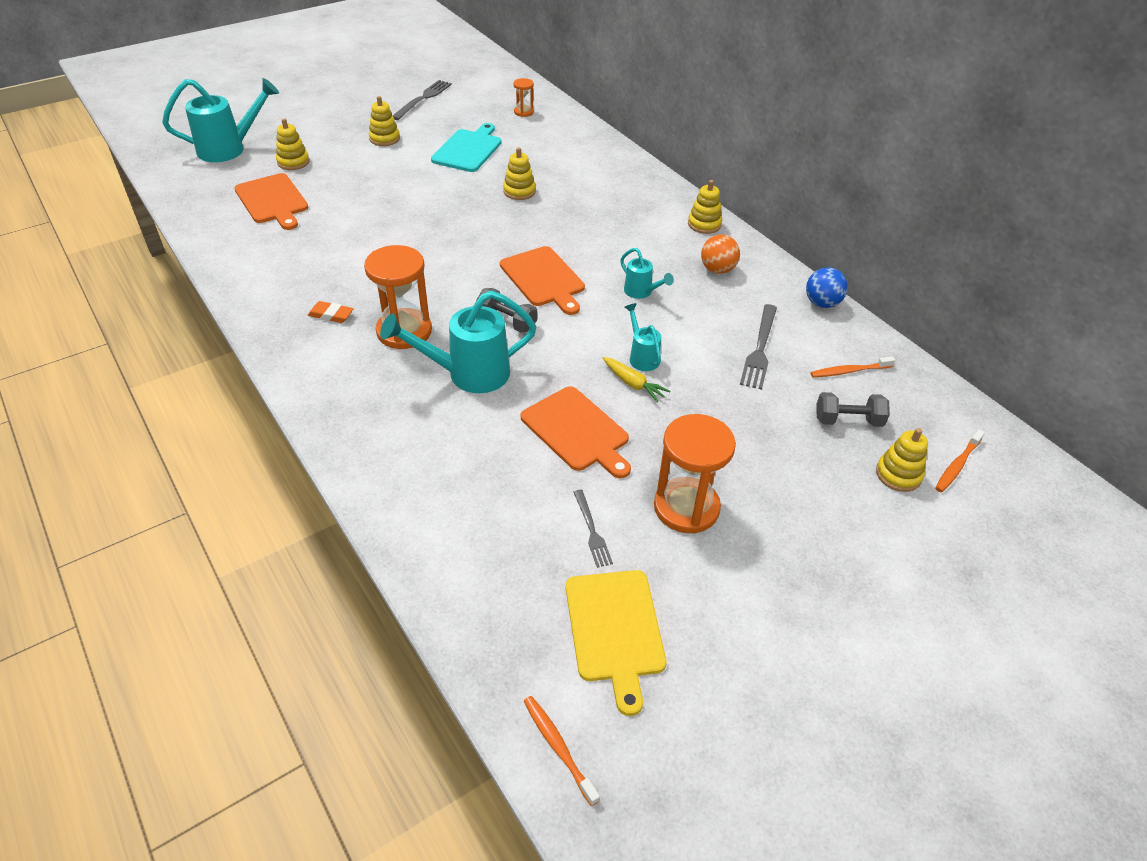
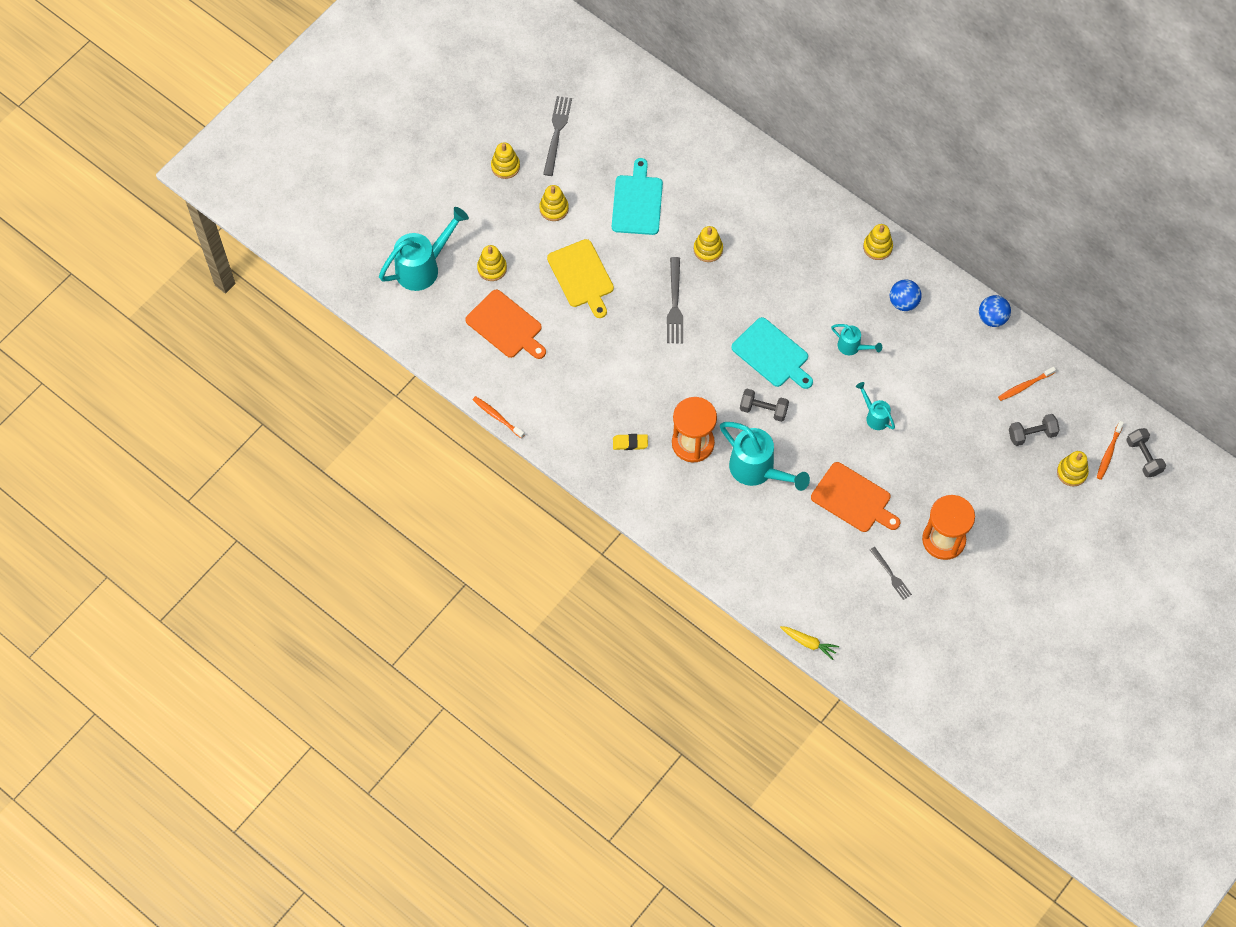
camera: 15 degrees left, 20 degrees up
(331, 315) = (630, 443): orange eraser -> yellow eraser
(360, 108) = (505, 166): none -> yellow stacking toy
(467, 374) = (758, 471): turquoise watering can -> turquoise watering can turned 105 degrees counterclockwise
(523, 112) = (662, 126): orange hourglass -> none
(543, 279) = (772, 354): orange cutting board -> turquoise cutting board
(558, 748) = (921, 713): orange toothbrush -> orange toothbrush (497, 417)
(614, 630) = (927, 637): yellow cutting board -> yellow cutting board (581, 276)
(633, 384) = (877, 444): yellow carrot -> yellow carrot (808, 643)
(717, 270) = (903, 302): orange ball -> blue ball
(760, 349) = (956, 382): grey fork -> grey fork (674, 304)
(1009, 482) = (1143, 457): none -> grey dumbbell

